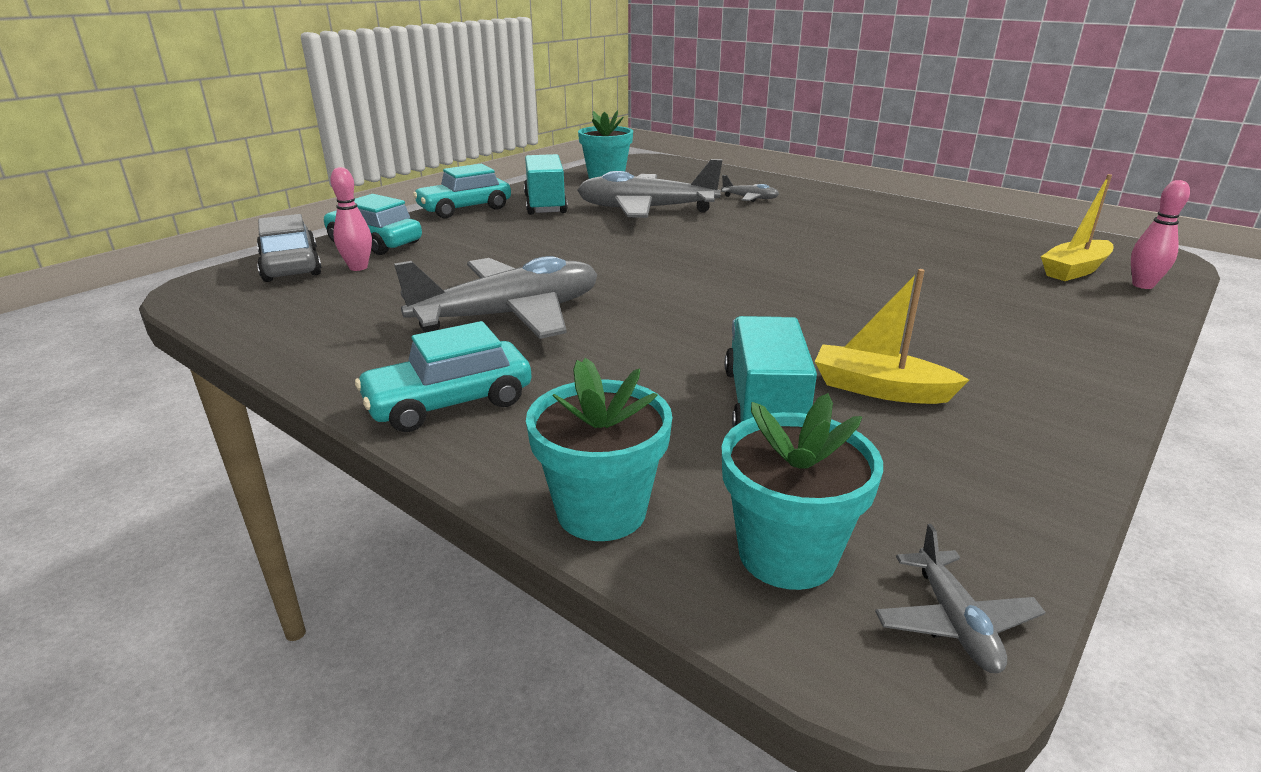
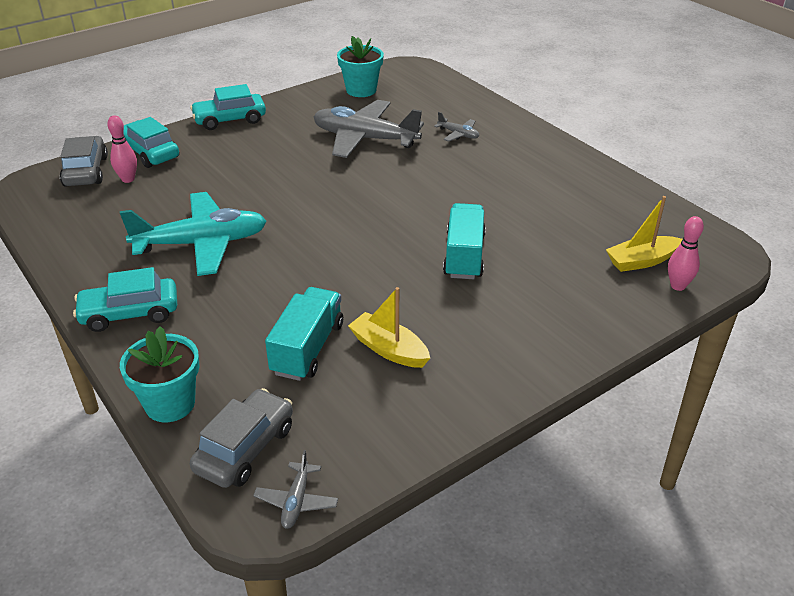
camera: 15 degrees right, 10 degrees up
(509, 315) = (201, 244): grey plane -> turquoise plane
(545, 205) = (292, 122): turquoise truck -> turquoise truck (464, 256)
(787, 554) = (245, 448): turquoise flower pot -> grey car

